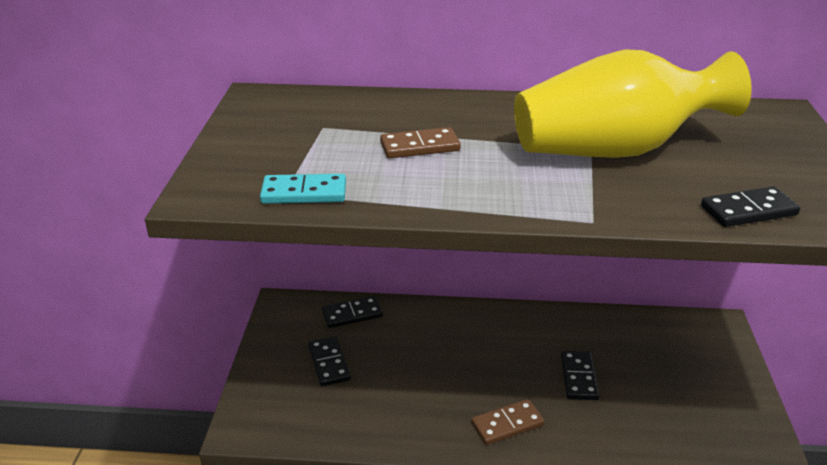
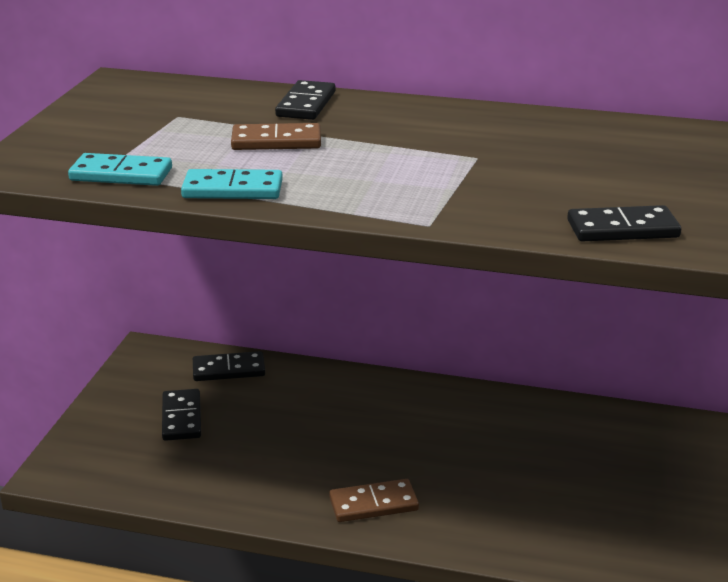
camera: 10 degrees right, 5 degrees down
(409, 200) = (232, 189): none -> turquoise domino
(578, 377) = (485, 465): black domino -> black domino (306, 104)
(614, 150) = (504, 160): yellow vase -> none

